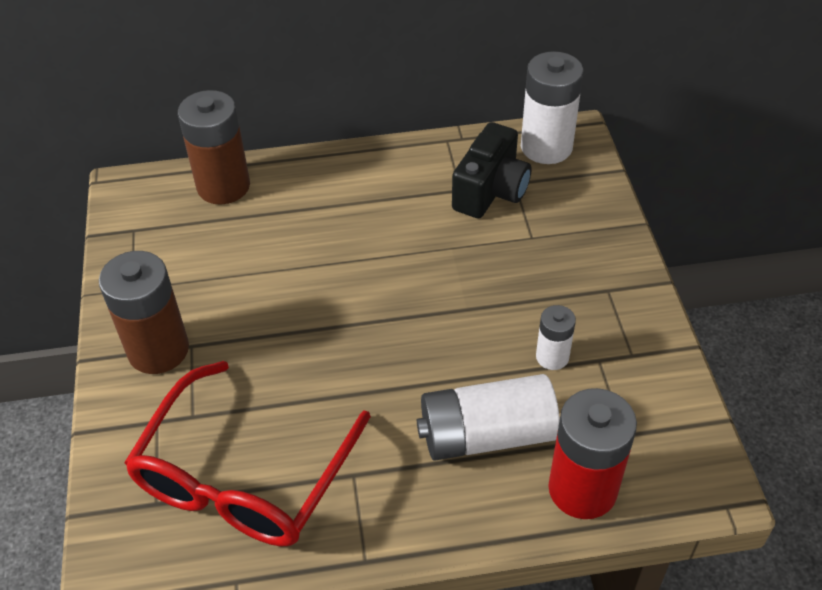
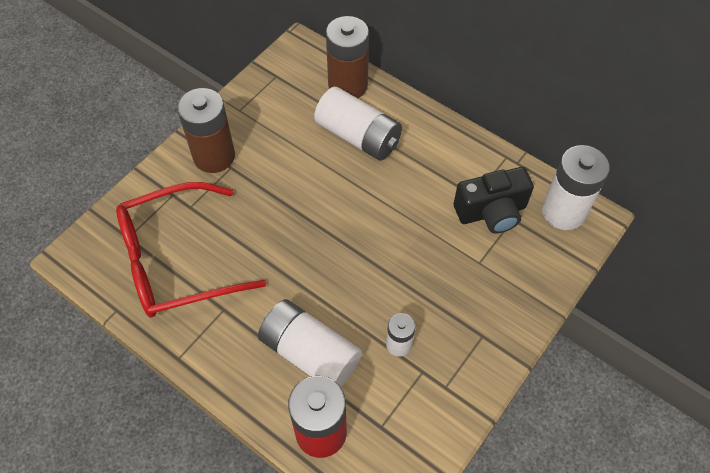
camera: 45 degrees right, 10 degrees up
(291, 220) = (358, 136): none -> white battery

